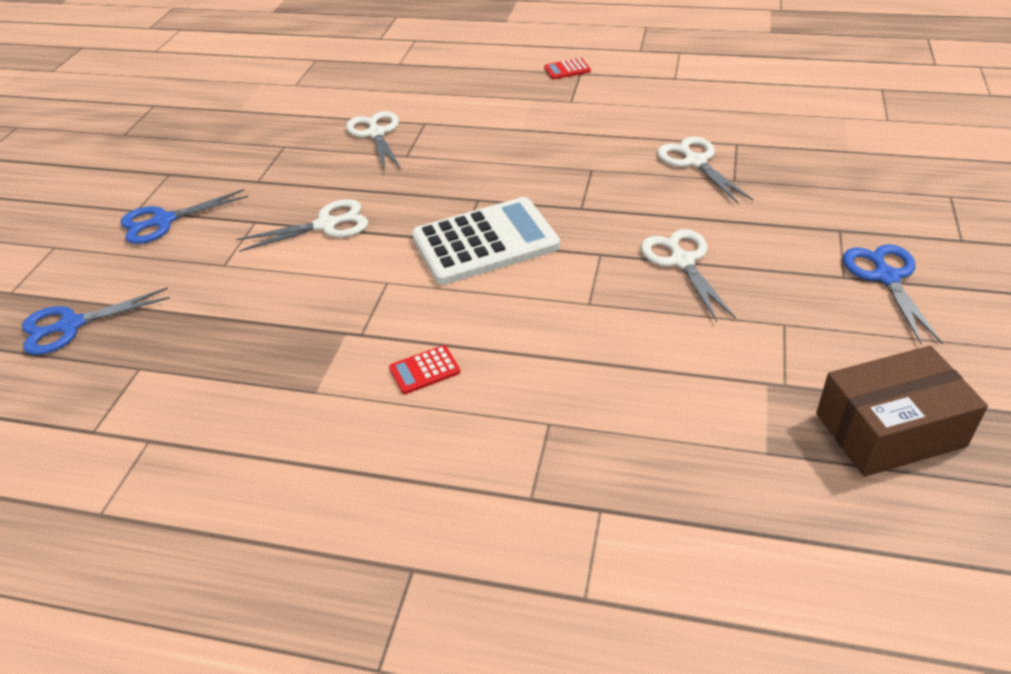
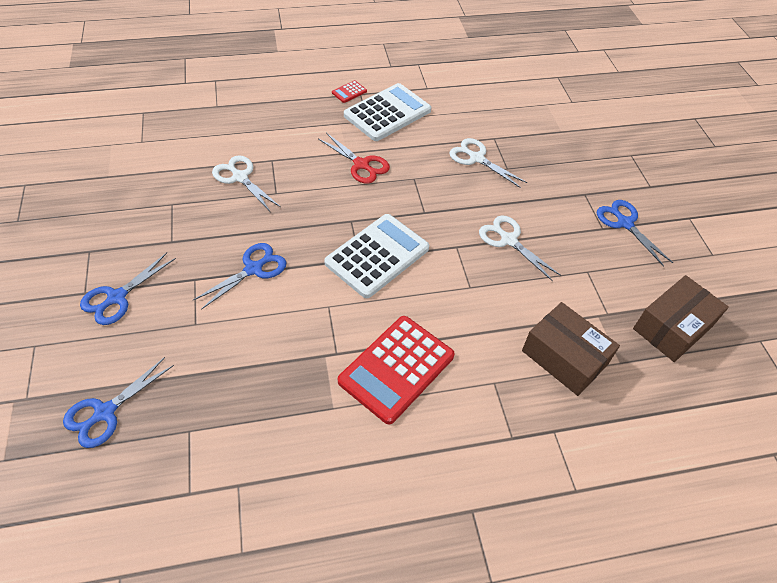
camera: 30 degrees left, 10 degrees up
(326, 225) = (253, 269): white scissors -> blue scissors
(424, 370) = (396, 368): red calculator -> red calculator, size x2.43
(531, 144) = (361, 164): none -> red scissors
(602, 97) = (387, 113): none -> white calculator
(676, 421) = (564, 357): none -> brown box

